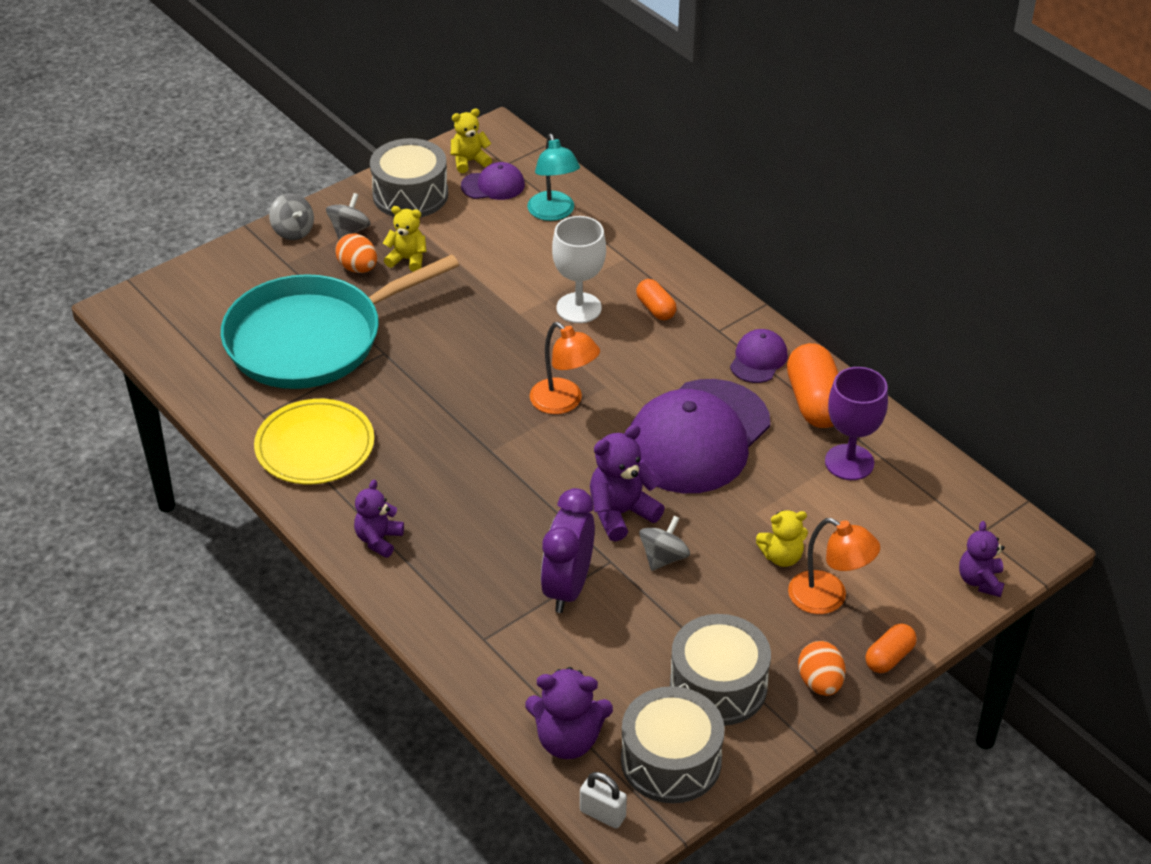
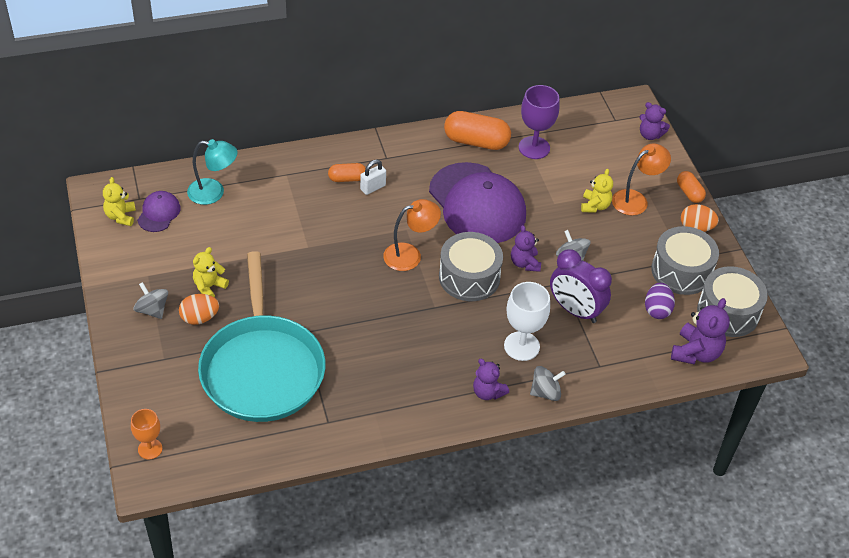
camera: 70 degrees left, 5 degrees up
(161, 296) = (150, 449): none -> orange goblet
(293, 231) = (128, 343): grey spinning top -> grey spinning top (545, 392)
(315, 446) = (377, 400): yellow plate -> none
(410, 195) = (135, 262): grey drum -> grey drum (469, 277)
(579, 308) = (322, 215): white goblet -> white goblet (521, 346)
(602, 814) = (755, 356): white padlock -> white padlock (373, 187)
(621, 513) = (524, 263): purple teddy bear -> purple teddy bear, size x0.66
(623, 676) = (657, 310): none -> purple egg
(758, 359) = (424, 150): purple cap -> none

